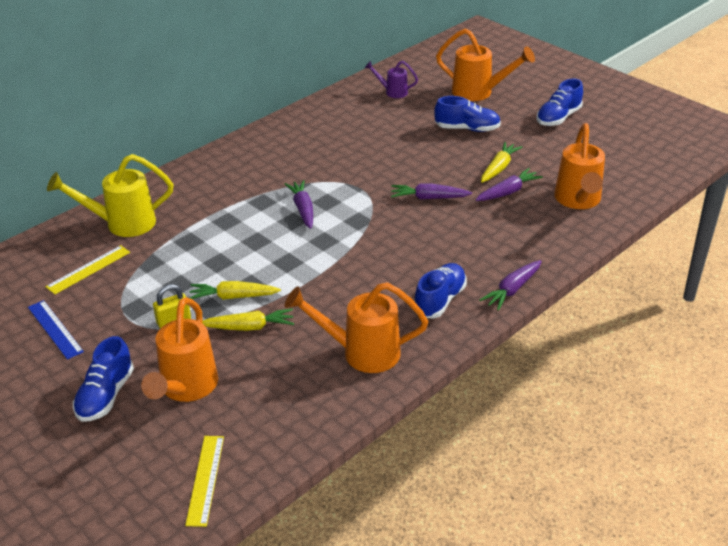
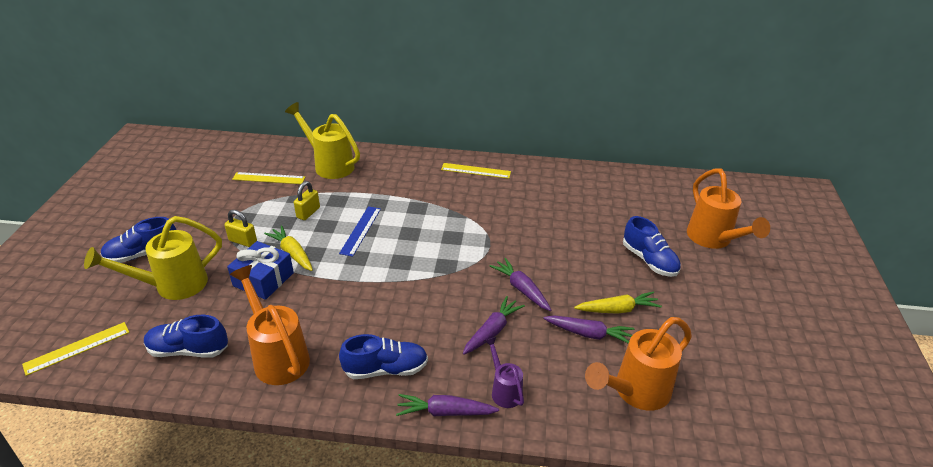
camera: 50 degrees right, 0 degrees up
(55, 329) = (197, 198): blue ruler -> blue ruler (360, 230)
(183, 265) = (308, 213): none -> yellow padlock
(185, 389) = (172, 286): orange watering can -> yellow watering can
(249, 327) = (263, 279): yellow carrot -> blue gift
(253, 149) = (476, 171): none -> yellow ruler
(303, 209) = (430, 231): purple carrot -> purple carrot (492, 331)
(392, 92) = (641, 194): purple watering can -> purple watering can (504, 390)
(558, 118) = (751, 309): blue shoe -> blue shoe (188, 350)

